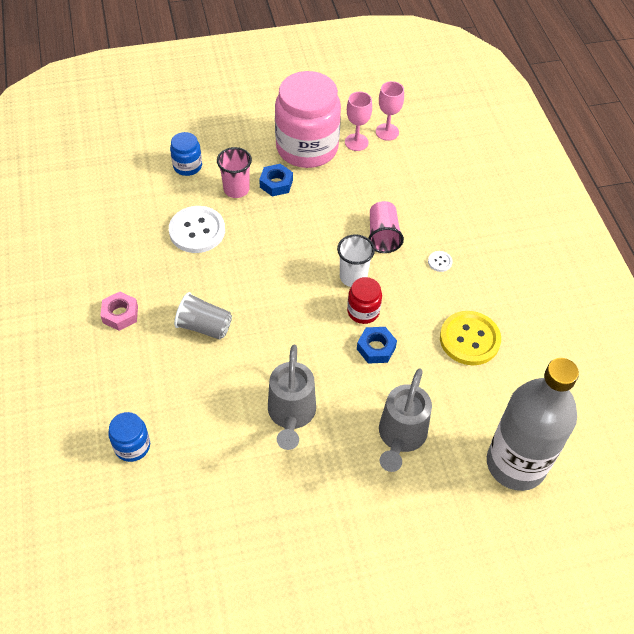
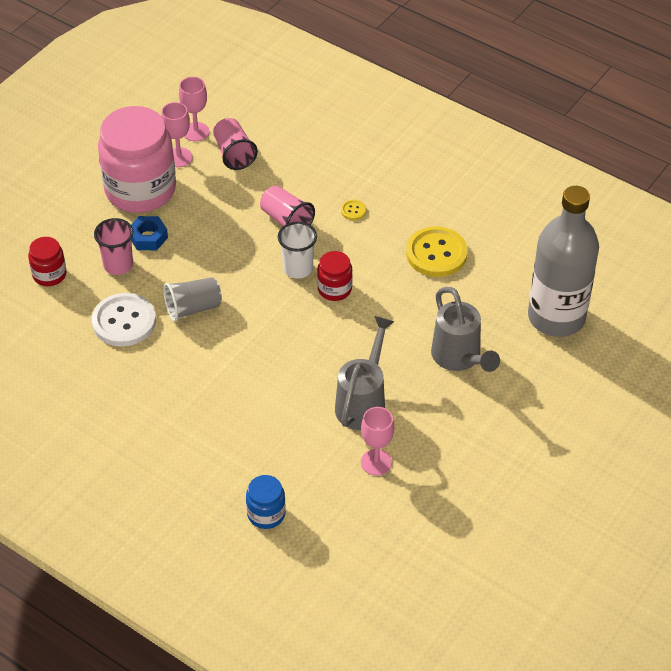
camera: 40 degrees left, 5 degrees down
(120, 314) = (137, 431): pink nut -> none
(187, 166) = (49, 275): blue jar -> red jar
(204, 326) = (220, 389): grey cup -> grey cup (193, 308)
(250, 471) = (376, 462): none -> pink goblet
(291, 415) = (363, 402): grey watering can -> grey watering can turned 120 degrees counterclockwise
(376, 348) = (374, 309): blue nut -> none
(397, 164) = (234, 154): none -> pink cup
(440, 262) = (353, 210): white button -> yellow button

